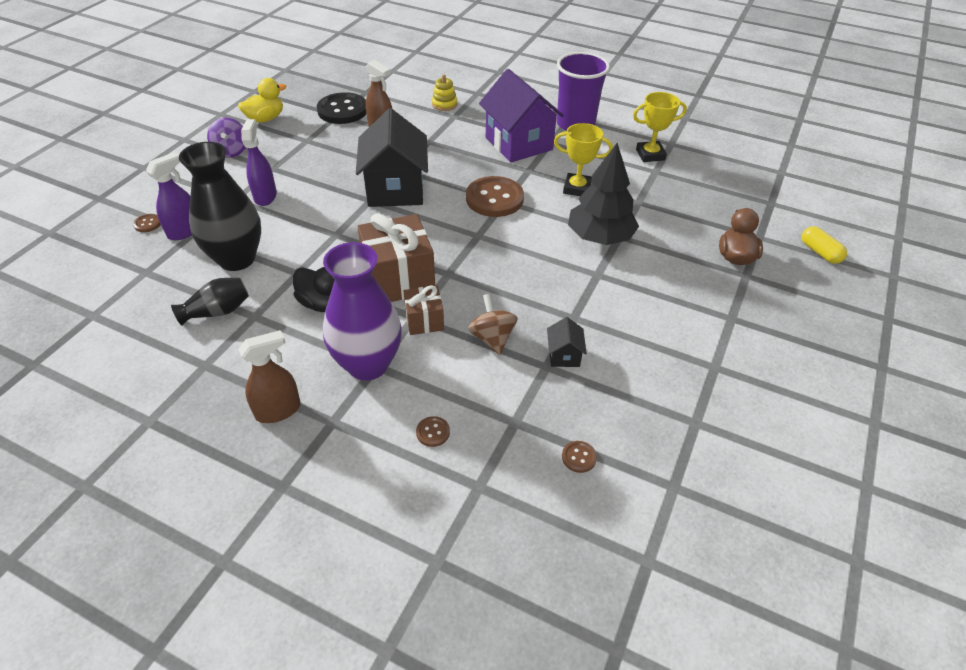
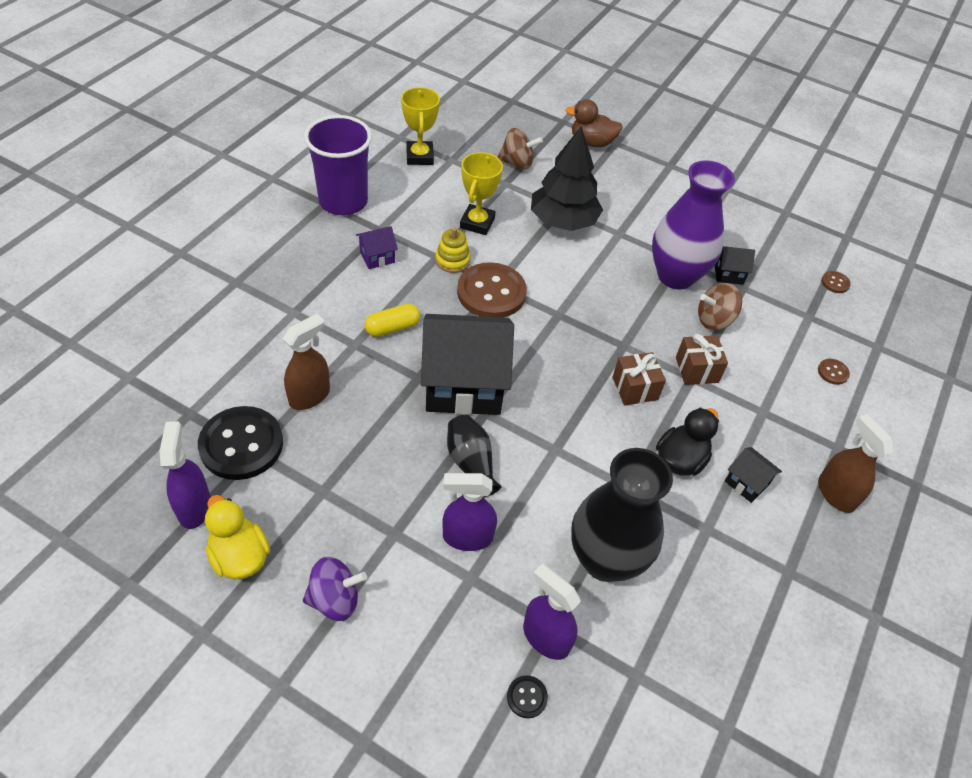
camera: 90 degrees left, 5 degrees up
(148, 224) = (527, 697): brown button -> black button
(217, 312) = (704, 570): black vase -> black vase (471, 463)
(296, 345) = (746, 483): none -> black house
(300, 102) = (194, 507): none -> purple spray bottle
(368, 364) = (763, 418): purple vase -> purple vase (675, 276)
(399, 279) = (635, 388): brown gift -> brown gift, size x0.54
(444, 104) = (258, 320): yellow stacking toy -> yellow stacking toy (452, 260)
(518, 143) = (377, 257): purple house -> purple house, size x0.43
(671, 208) = (517, 163): none -> brown spinning top
(820, 252) = (584, 95): yellow capsule -> yellow capsule (392, 328)

